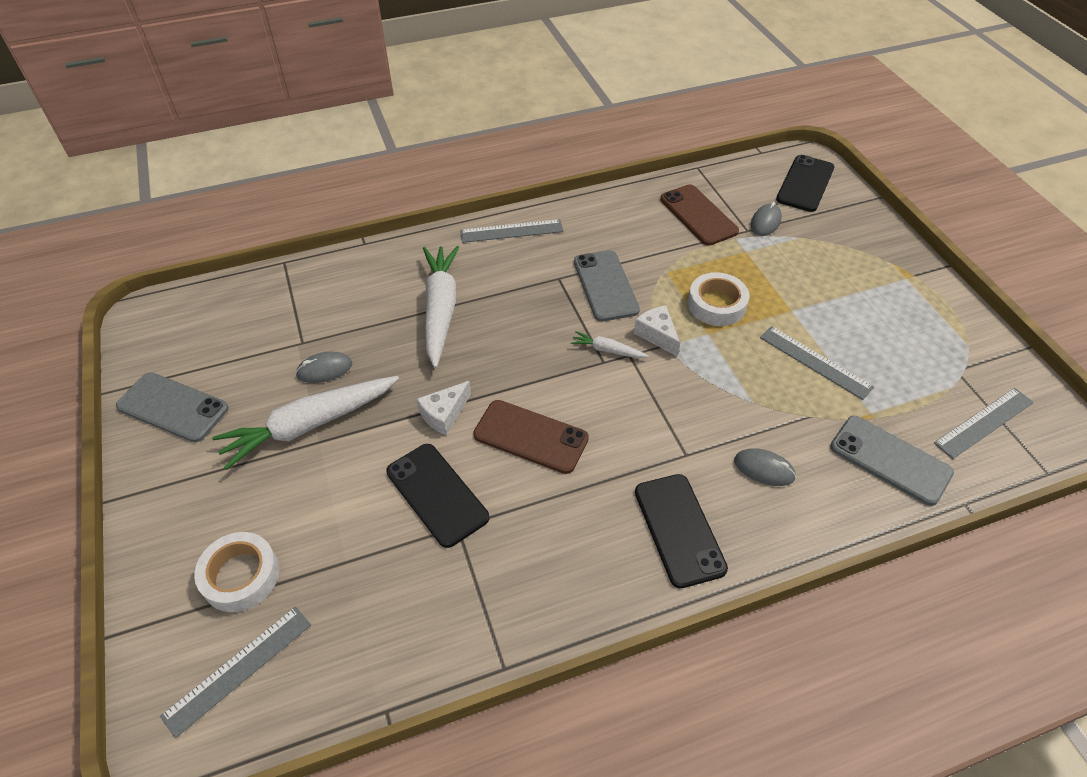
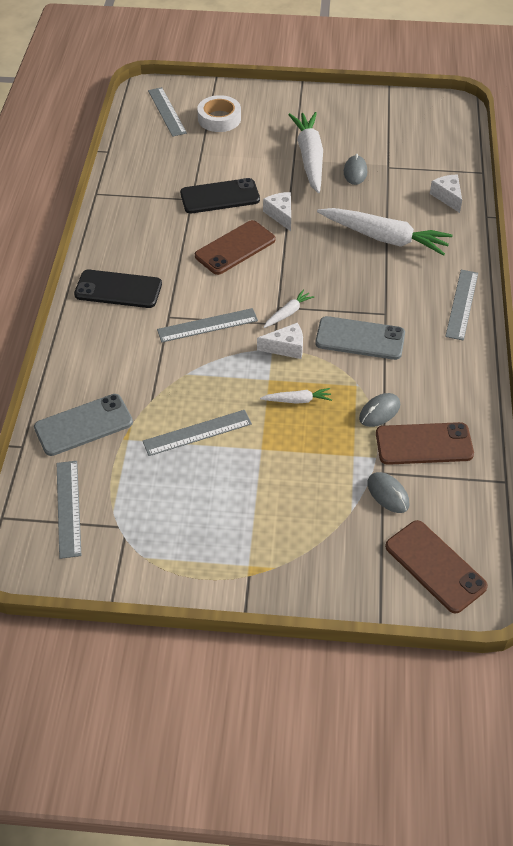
camera: 115 degrees right, 0 degrees up
(173, 407) = (359, 109): grey phone -> none
(342, 278) = (447, 197): none -> white cheese
(673, 411) = (207, 325): none -> grey ruler
(716, 304) = (297, 400): white tape -> white carrot
(764, 469) = (128, 351): grey mouse -> grey mouse (379, 412)
(805, 184) = (435, 566): black phone -> brown phone

